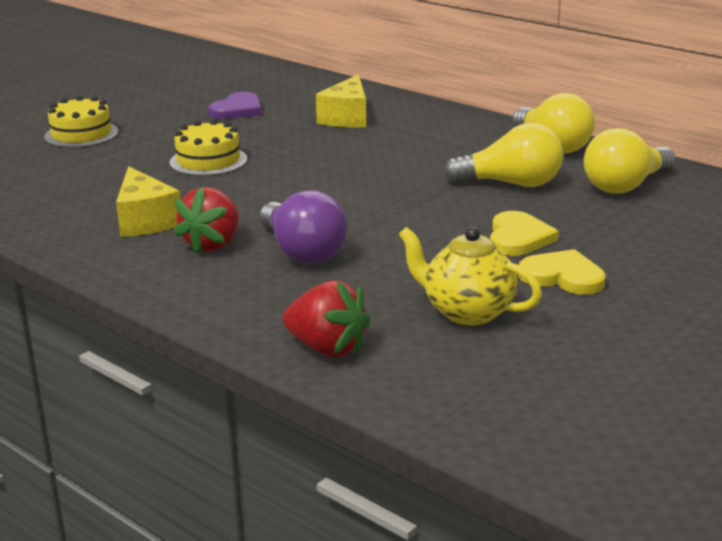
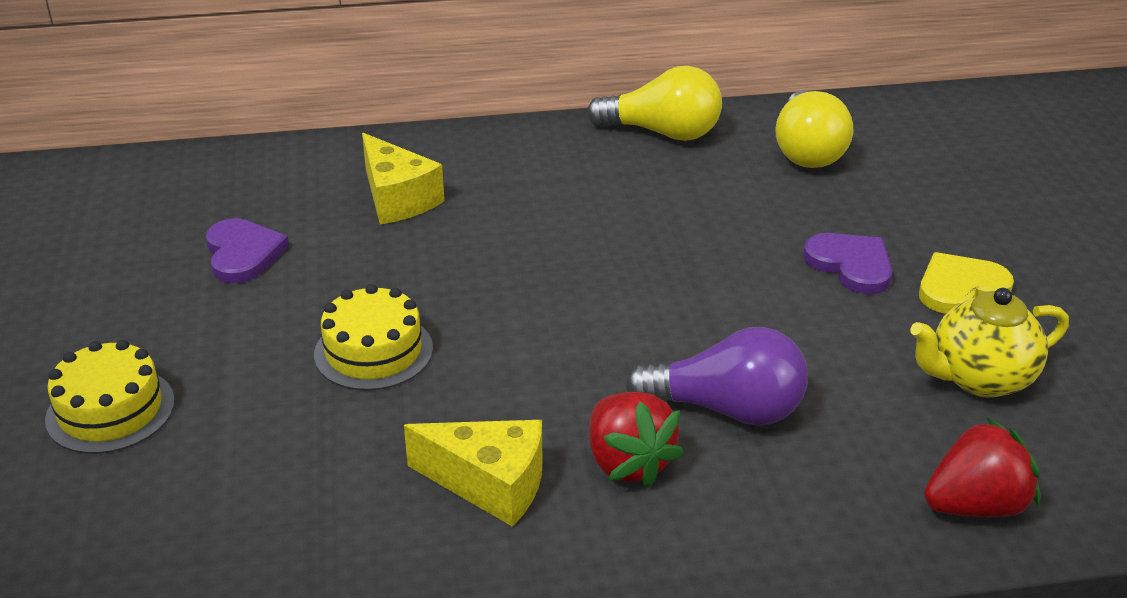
camera: 50 degrees left, 10 degrees up
(511, 184) = (722, 202): yellow light bulb -> none
(518, 238) = (851, 265): yellow heart -> purple heart

